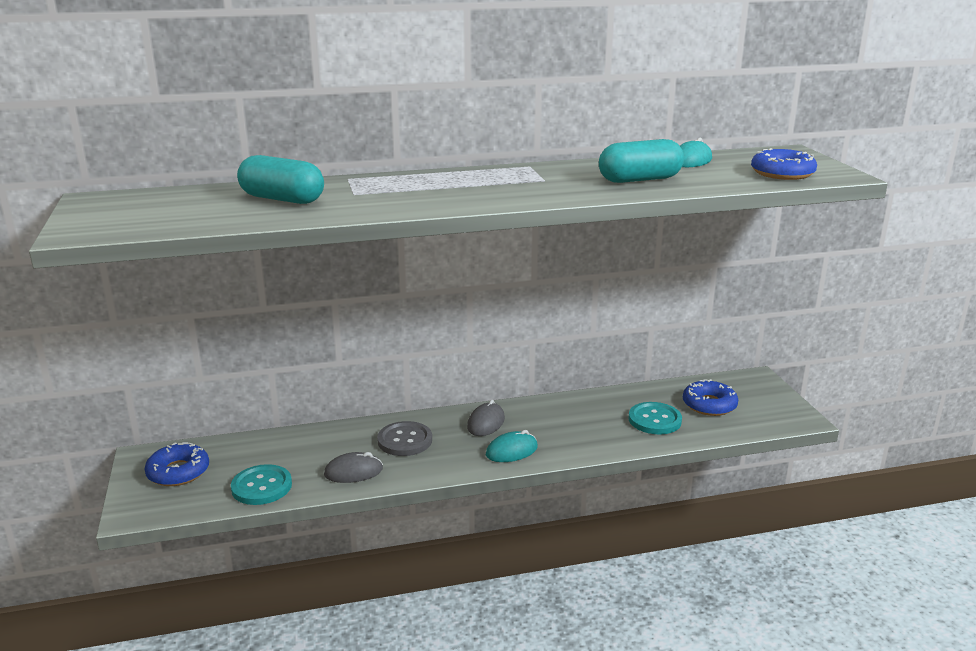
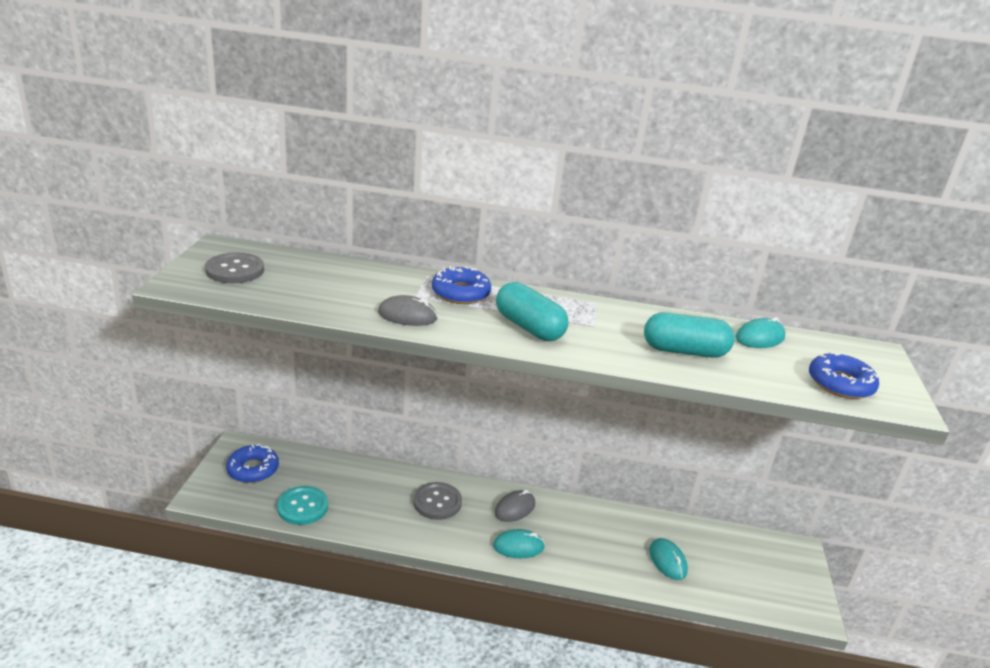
camera: 20 degrees right, 5 degrees up
(133, 211) = (235, 270): none -> grey button
(282, 199) = (354, 287): turquoise capsule -> turquoise capsule (529, 327)
(353, 472) = (378, 519): grey mouse -> grey mouse (407, 316)
(654, 420) = (667, 561): turquoise button -> turquoise mouse
(709, 405) = (731, 563): blue donut -> blue donut (460, 293)

